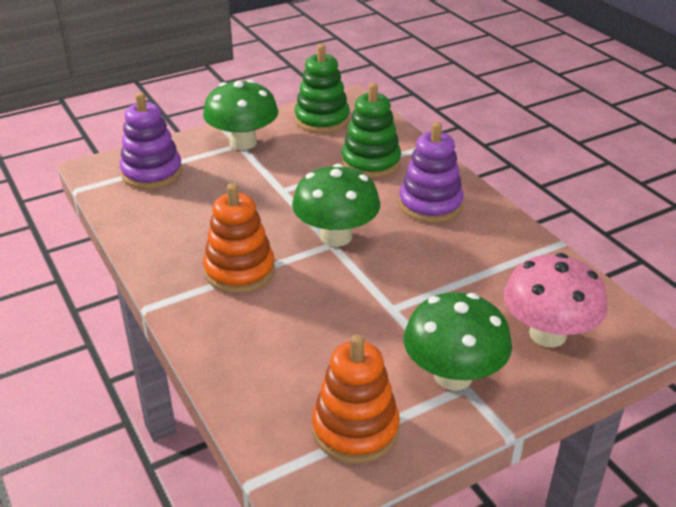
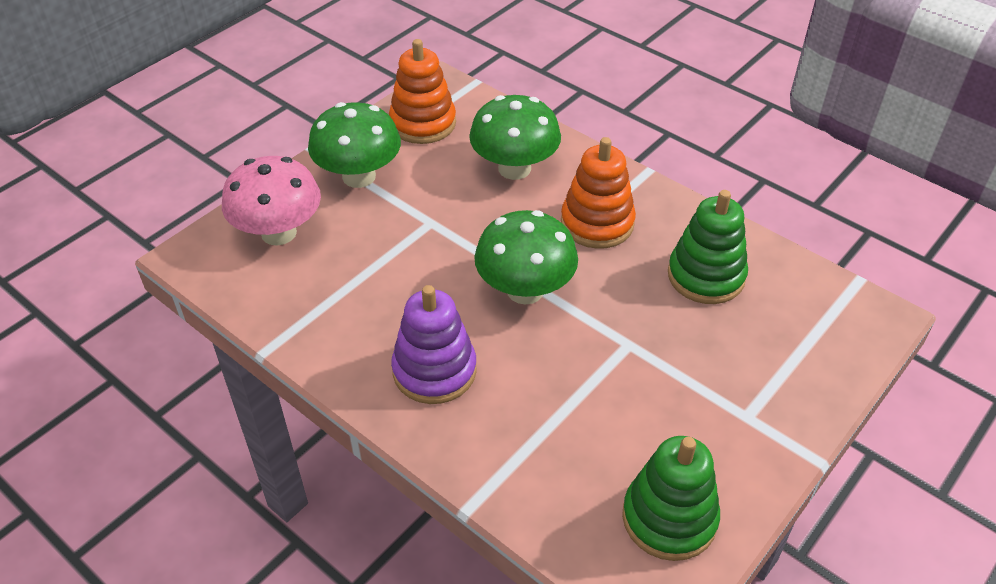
camera: 160 degrees right, 10 degrees up
(152, 173) = (806, 327): purple stacking toy -> none
(243, 143) = (744, 421): green mushroom -> green mushroom (514, 168)
(371, 162) = (543, 432): green stacking toy -> green stacking toy (706, 276)

